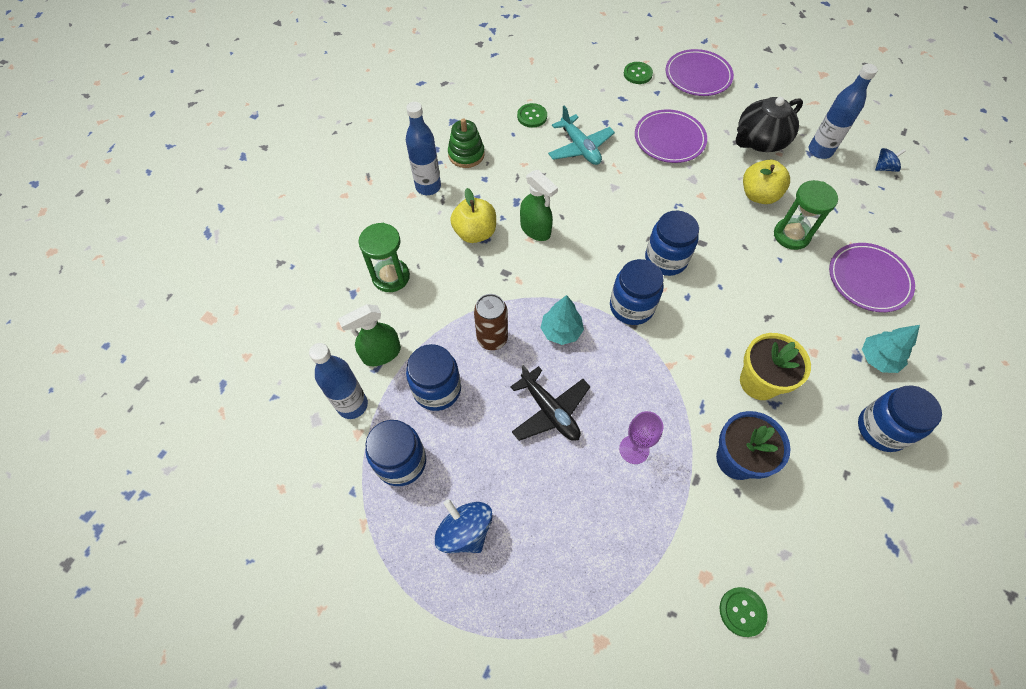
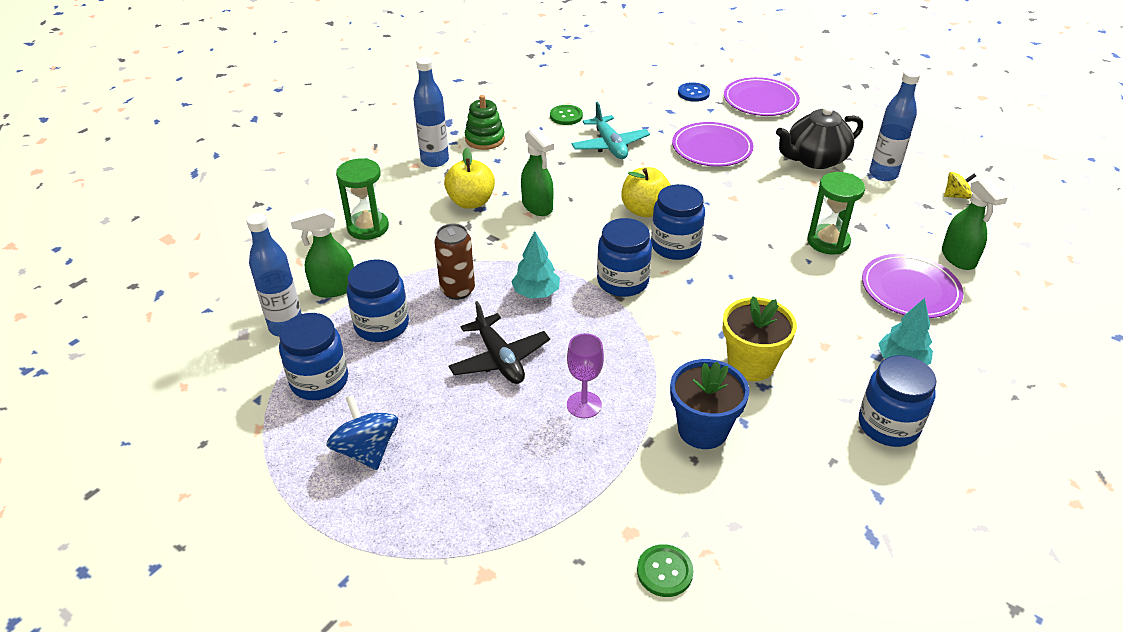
camera: 10 degrees right, 20 degrees down
(637, 74) = (693, 93): green button -> blue button
(758, 195) = (800, 204): yellow apple -> yellow apple (645, 210)
(884, 168) = (956, 196): blue spinning top -> yellow spinning top
(900, 238) = (958, 258): none -> green spray bottle

